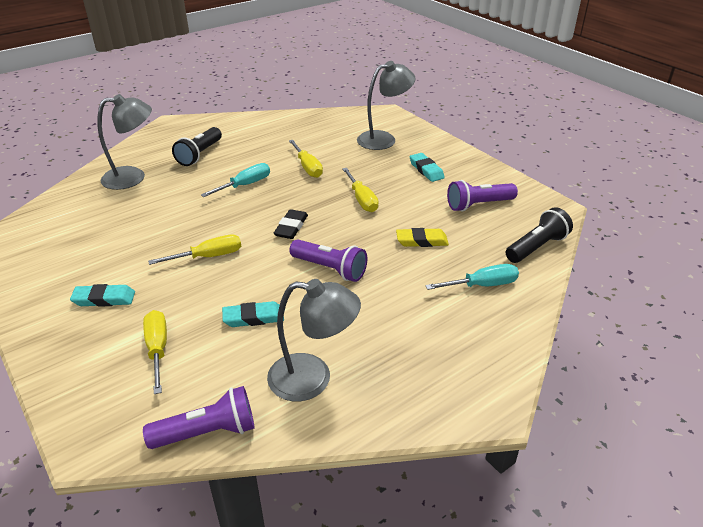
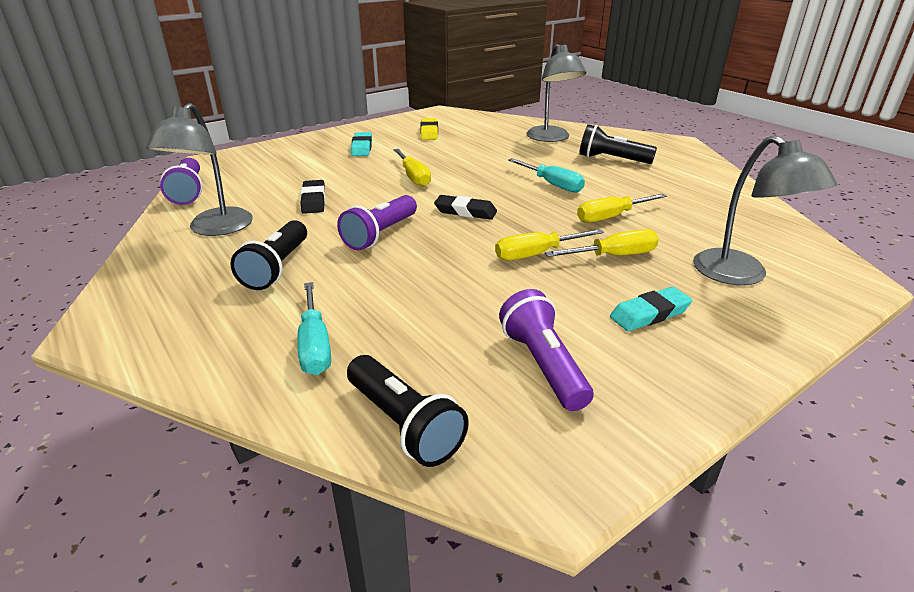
camera: 90 degrees right, 5 degrees down
(158, 349) = (291, 169): yellow screwdriver -> yellow screwdriver (613, 256)
(253, 318) = (313, 200): turquoise eraser -> black eraser
(387, 320) = (277, 268): none -> black flashlight
(421, 241) = (432, 298): yellow eraser -> yellow eraser (429, 132)

